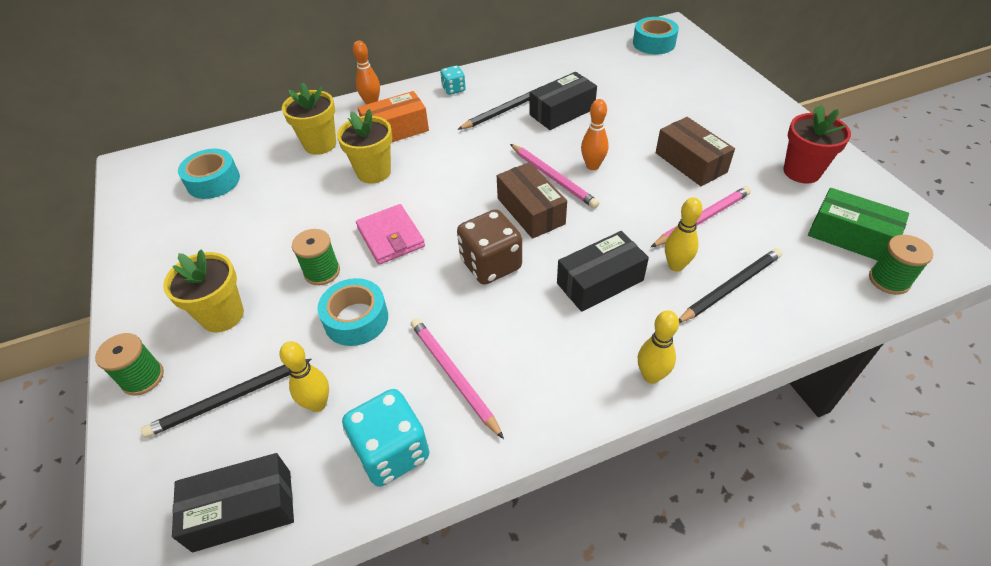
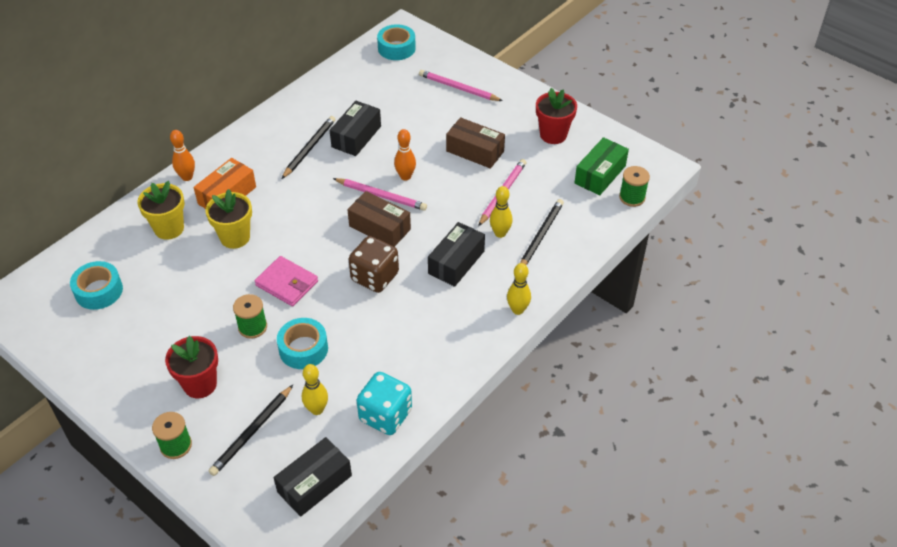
camera: 30 degrees left, 0 degrees up
(222, 315) = (200, 384): yellow flower pot -> red flower pot
(453, 89) = (251, 142): turquoise dice -> none
(453, 376) = (395, 358): pink pencil -> pink pencil (458, 88)
(850, 236) = (600, 174): green box -> green box turned 60 degrees counterclockwise

